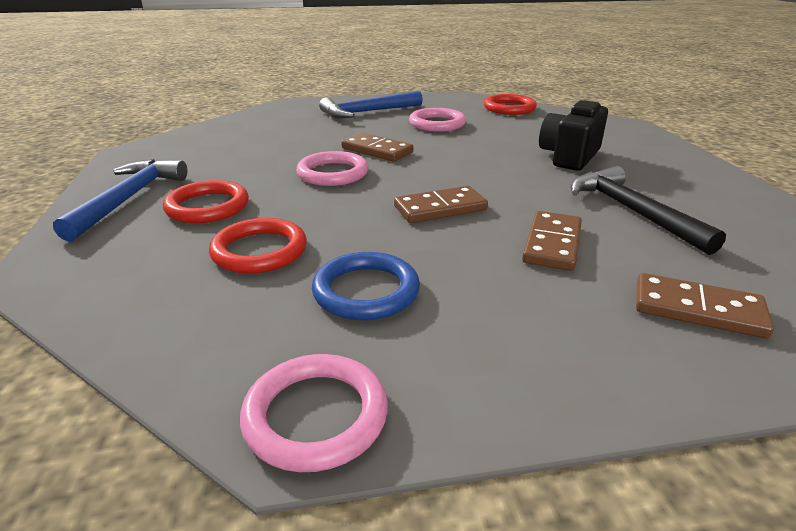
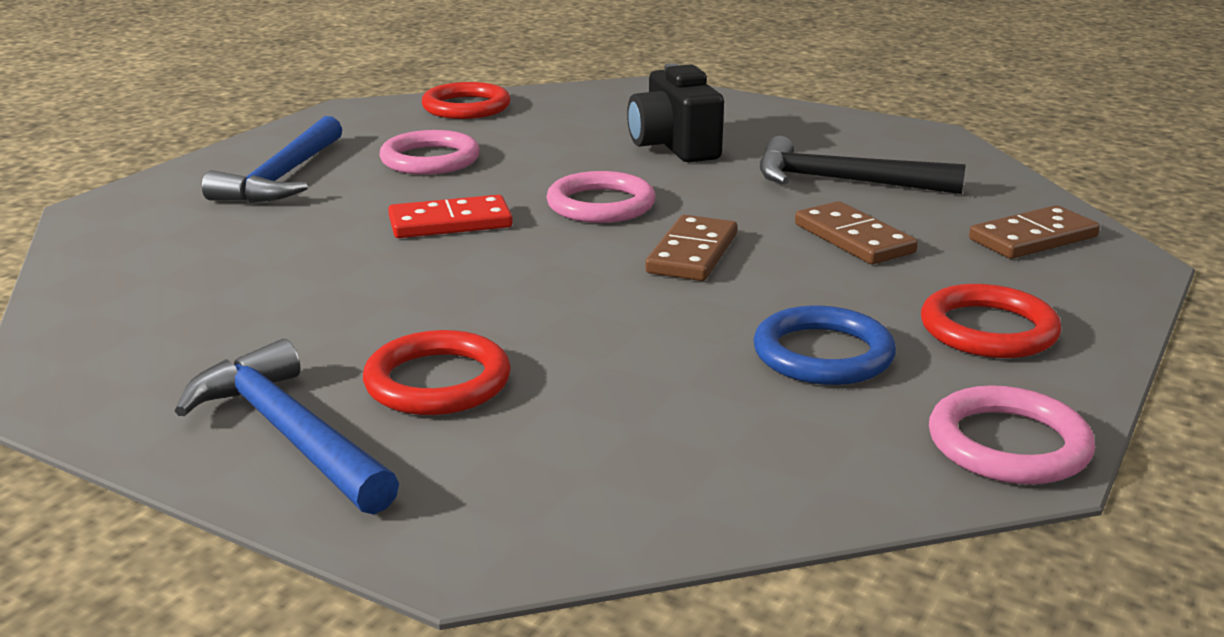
camera: 50 degrees left, 5 degrees down
(259, 251) = (639, 383): red ring -> red ring (988, 329)
(333, 173) = (476, 272): pink ring -> pink ring (601, 205)
(377, 150) = (450, 223): brown domino -> red domino

